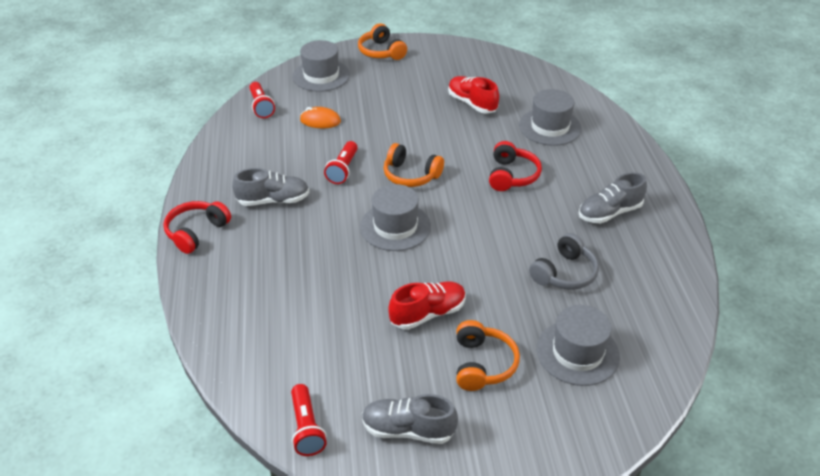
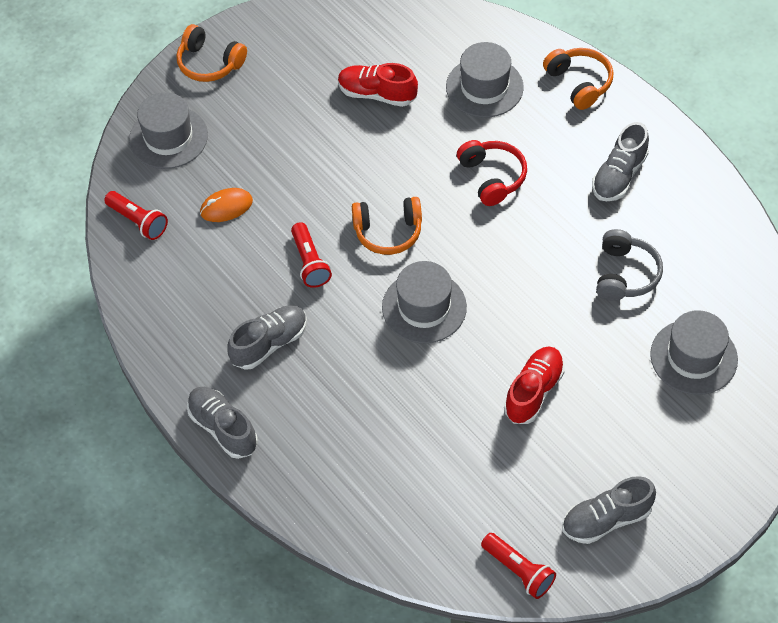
camera: 30 degrees left, 15 degrees up
(196, 232) = (223, 428): red headphones -> grey shoe
(482, 364) = (621, 417): orange headphones -> orange headphones (579, 83)

